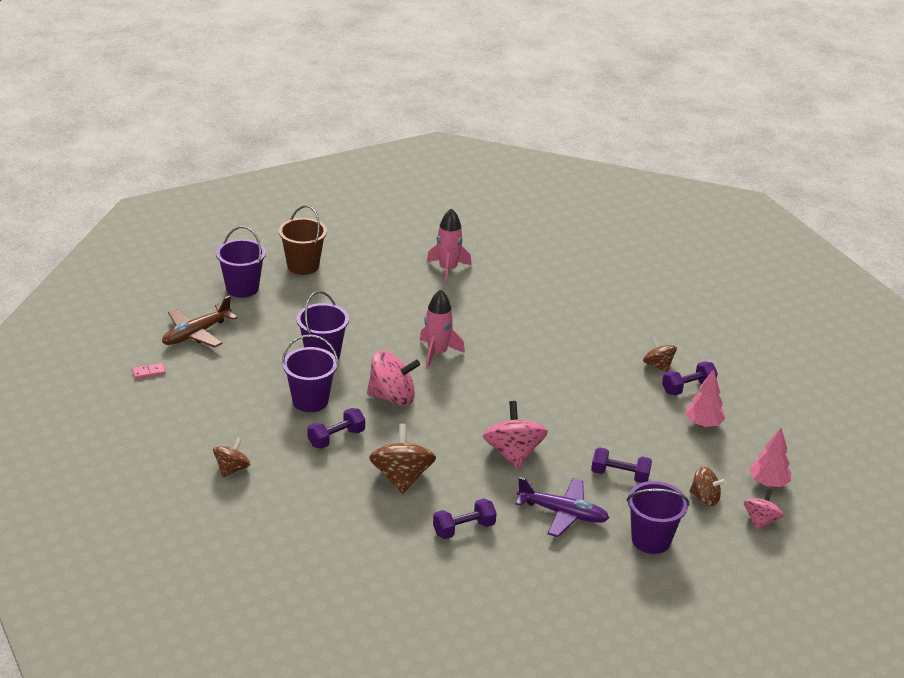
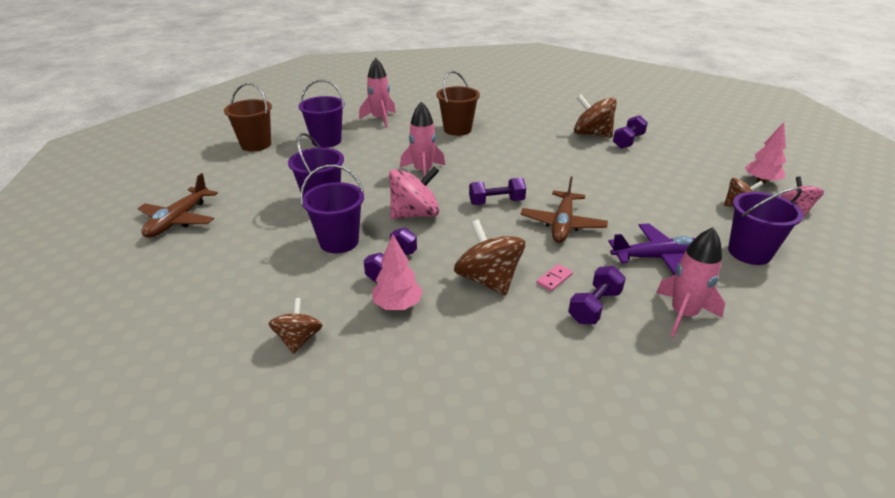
camera: 25 degrees left, 0 degrees up
(148, 372) = (139, 270): pink domino -> pink domino (554, 279)
(242, 288) = (207, 173): purple bucket -> purple bucket (326, 141)
(513, 453) = (562, 224): pink spinning top -> brown plane
(517, 311) = (457, 129): none -> brown bucket
(526, 561) = (683, 314): none -> pink rocket
(620, 475) = (661, 212): purple dumbbell -> purple dumbbell (496, 202)
(658, 365) = (592, 134): brown spinning top -> brown spinning top, size x1.65
(703, 424) = (667, 159): pink tree -> pink tree (397, 305)

